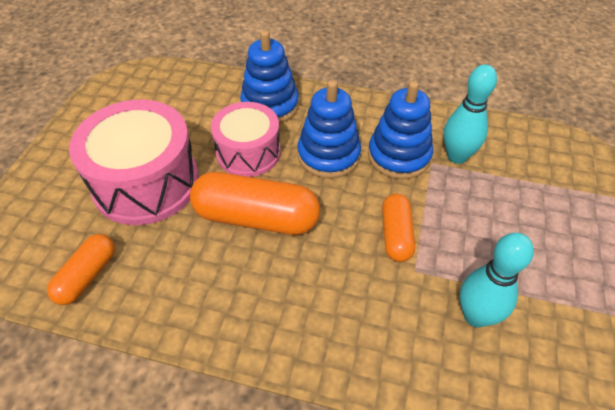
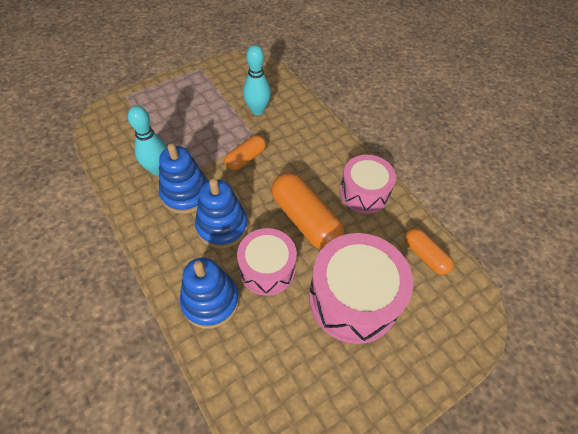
camera: 140 degrees left, 5 degrees up
(87, 276) = (425, 255): orange capsule -> orange capsule turned 75 degrees clockwise
(214, 302) = (364, 193): none -> pink drum

